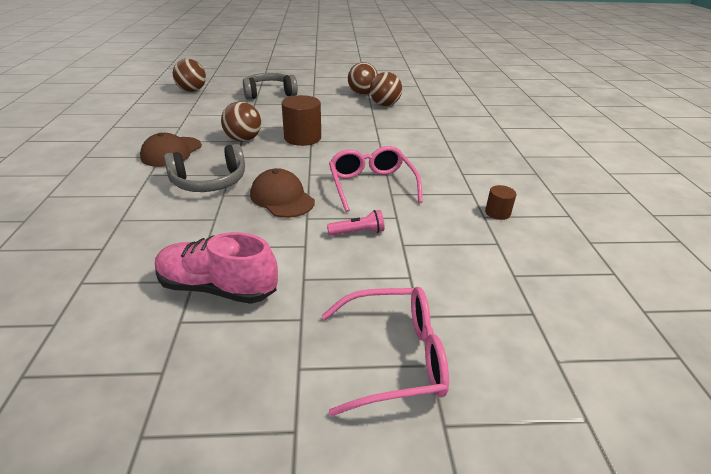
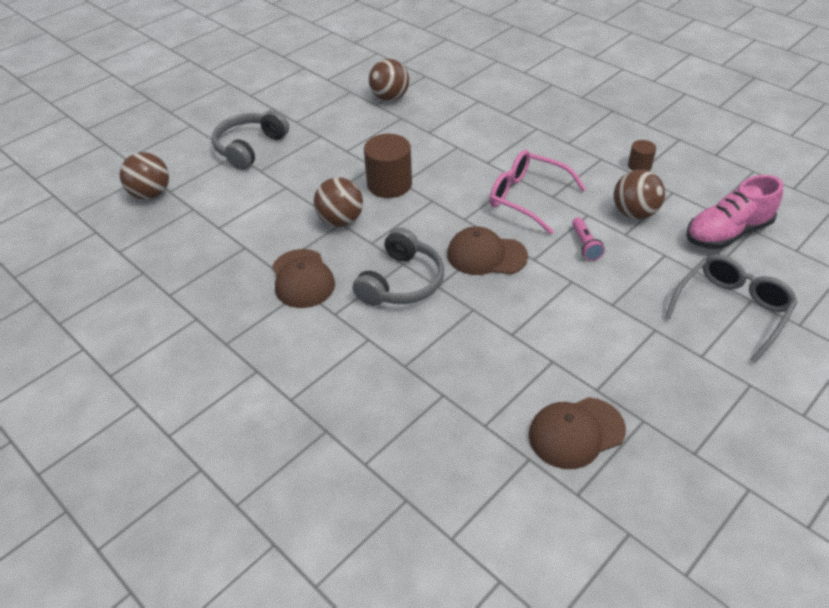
camera: 40 degrees left, 10 degrees up
(108, 336) = (576, 433): none -> brown cap
(218, 287) = (576, 352): pink shoe -> pink shoe (727, 233)
(358, 232) = (585, 245): pink flashlight -> pink flashlight turned 135 degrees clockwise
(362, 94) = (344, 94): brown ball -> brown ball (634, 213)
(395, 356) = (731, 309): pink glasses -> grey glasses

